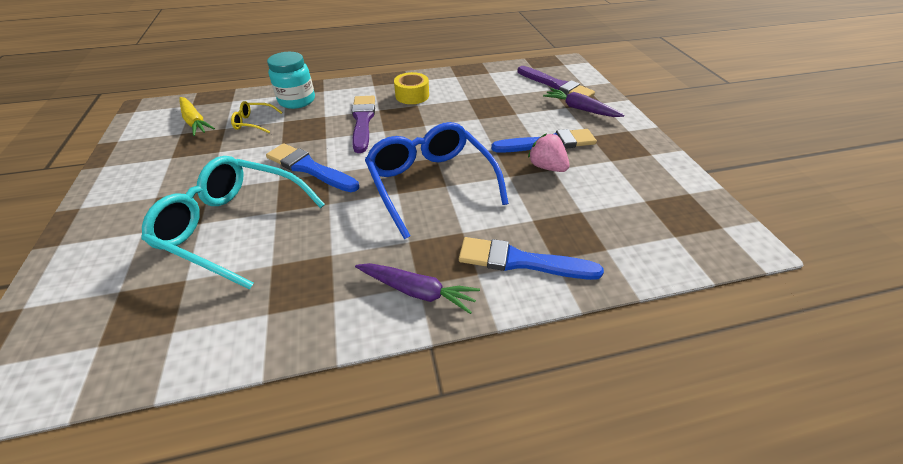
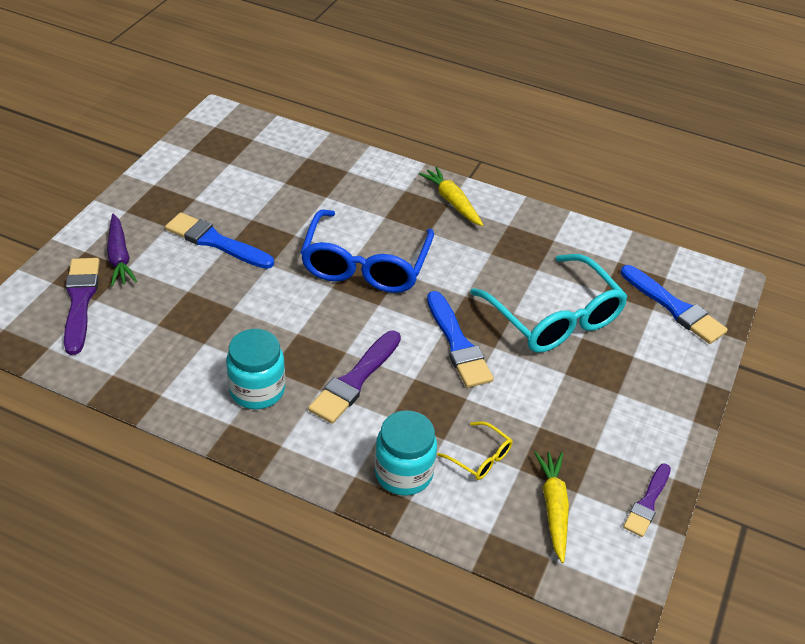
camera: 145 degrees left, 0 degrees up
(125, 146) = (647, 503): none -> purple brush
(412, 95) = (257, 390): yellow tape -> turquoise jar
(417, 291) = (452, 202): purple carrot -> yellow carrot
(521, 261) = (369, 181): blue brush -> blue brush (674, 307)
(546, 167) = (254, 223): pink strawberry -> none

